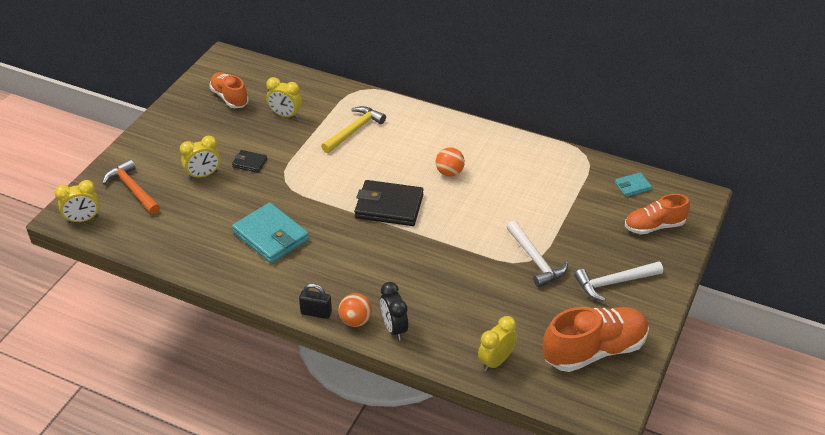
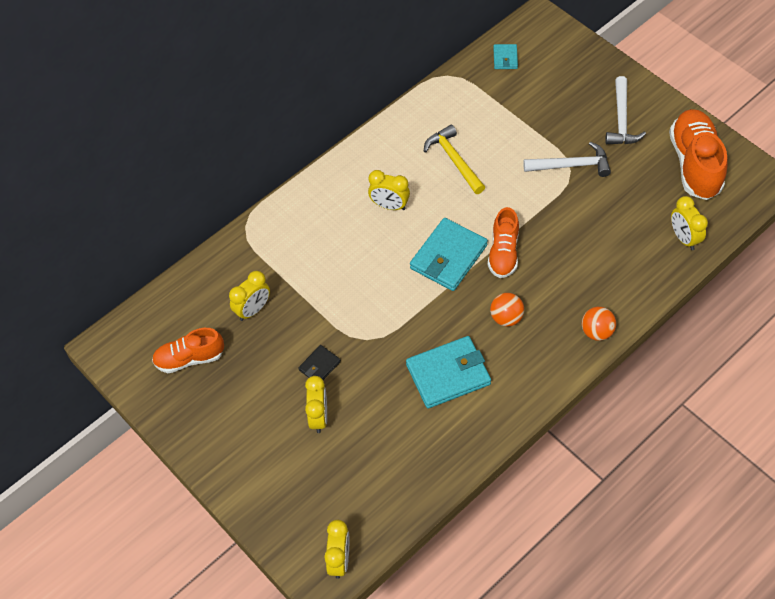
camera: 65 degrees left, 15 degrees up
(132, 189) = (309, 496): orange hammer -> none
(316, 312) = (574, 362): black padlock -> none
(354, 130) = (313, 252): yellow hammer -> yellow hammer (454, 160)
(389, 206) = (448, 257): black wallet -> turquoise wallet
(394, 328) = (618, 303): black clock -> none
(423, 159) = (389, 206): none -> yellow clock
(449, 172) = (421, 190): orange ball -> orange ball (506, 318)
(654, 226) = (563, 64): orange shoe -> orange shoe (503, 253)

